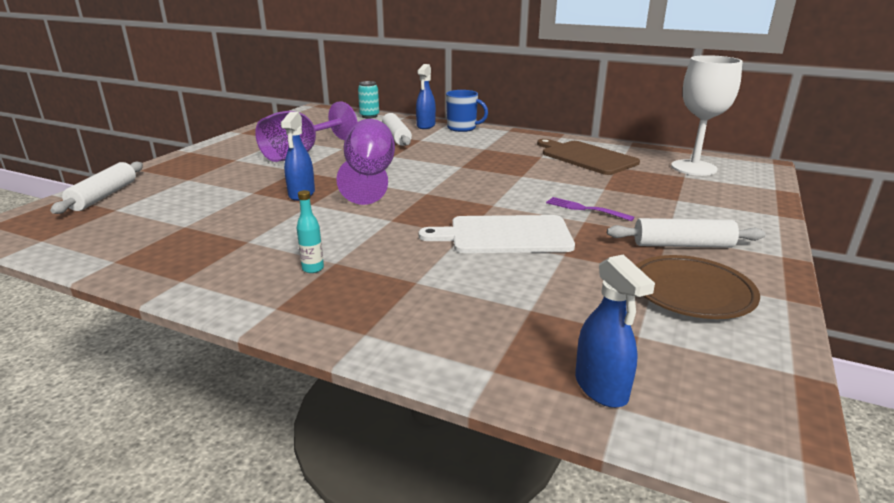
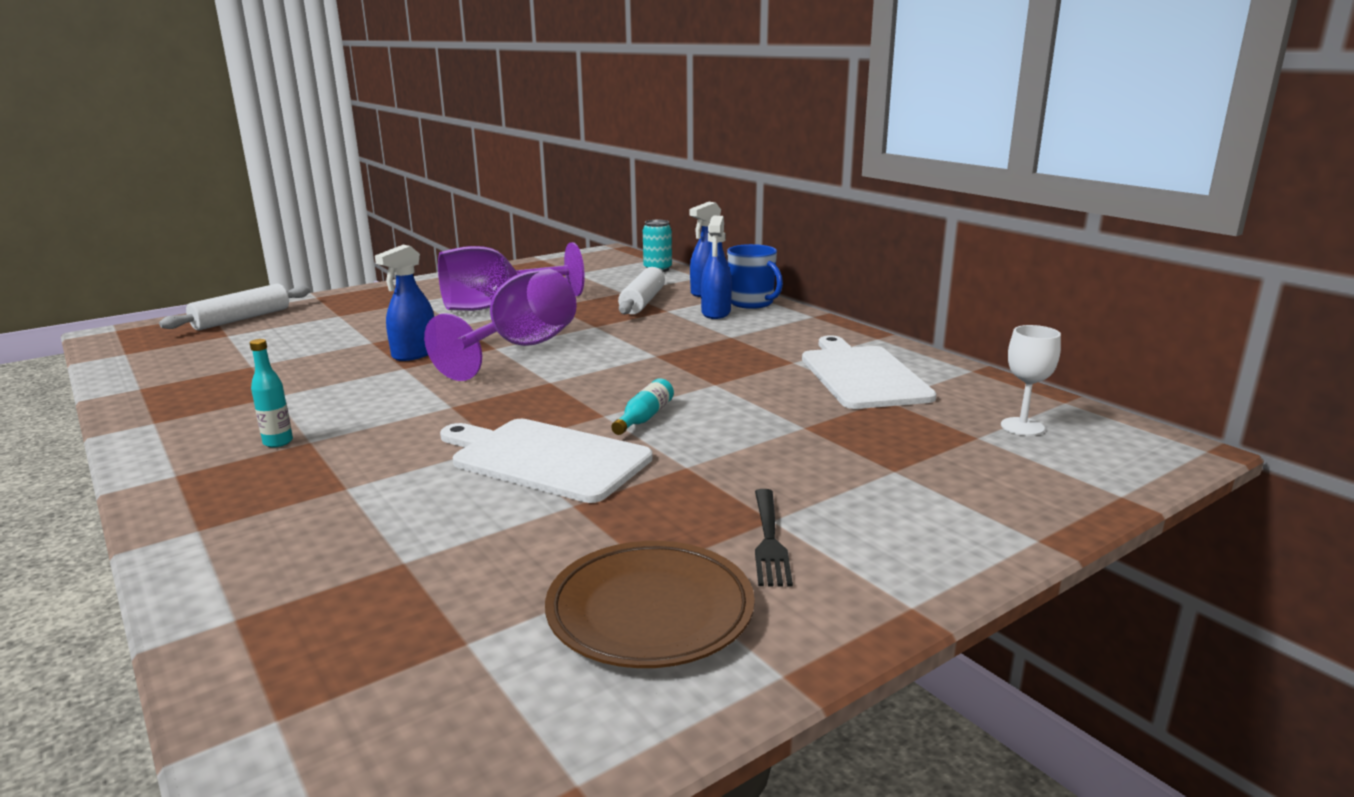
camera: 30 degrees right, 5 degrees down
(517, 201) = (644, 417): none -> turquoise bottle
(585, 209) = (719, 450): purple fork -> none
(586, 157) = (861, 375): brown cutting board -> white cutting board
(601, 388) = (301, 688): blue spray bottle -> blue spray bottle (716, 313)
(682, 245) = (769, 540): white rolling pin -> black fork
(693, 168) = (1022, 427): white goblet -> white goblet, size x0.51

